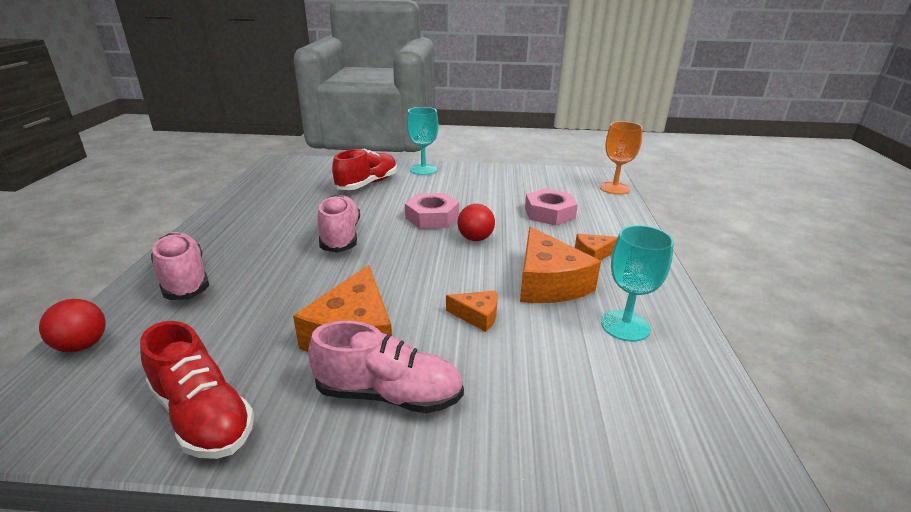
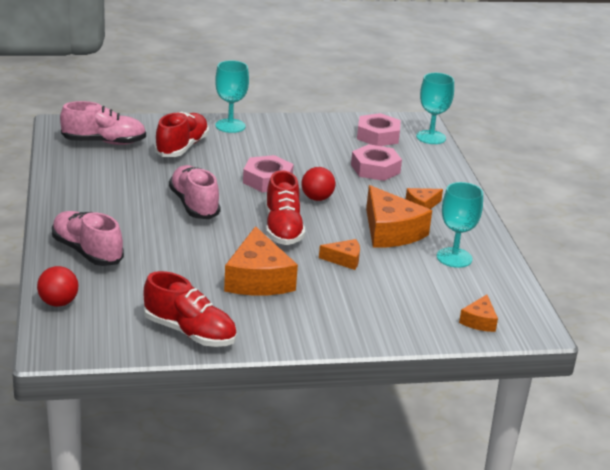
camera: 15 degrees left, 0 degrees up
(389, 394) = (305, 311): pink shoe -> pink shoe (104, 142)
(420, 270) = (283, 229): none -> red shoe
(560, 184) = (378, 136): none -> pink nut
(614, 188) = (431, 137): orange goblet -> turquoise goblet
(656, 446) = (479, 321): none -> orange cheese

